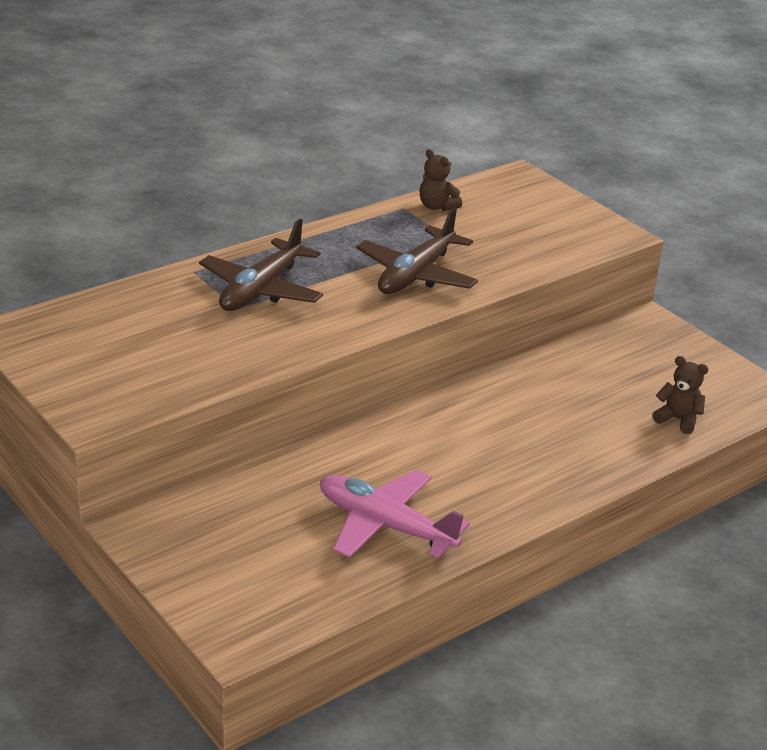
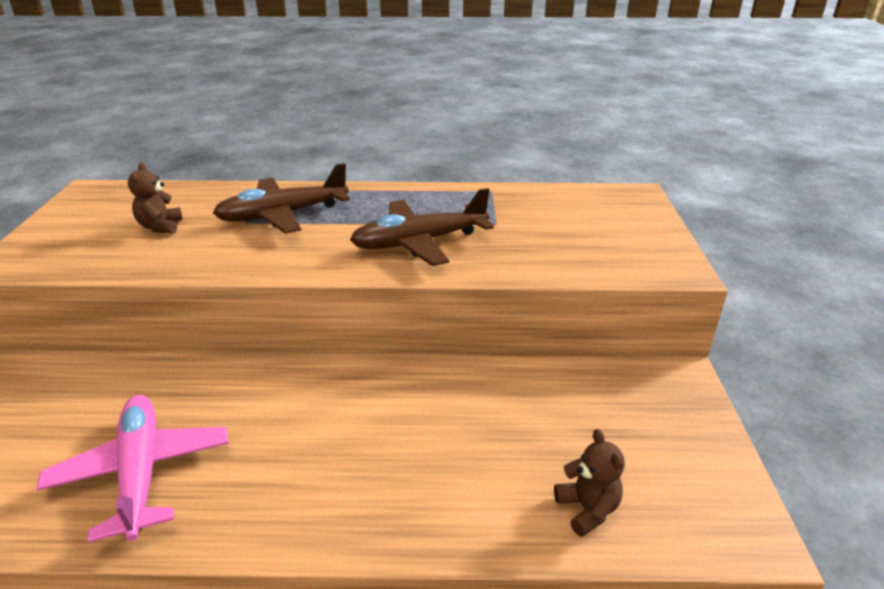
camera: 40 degrees right, 0 degrees up
(437, 206) = (522, 197): brown teddy bear -> brown teddy bear (160, 227)

